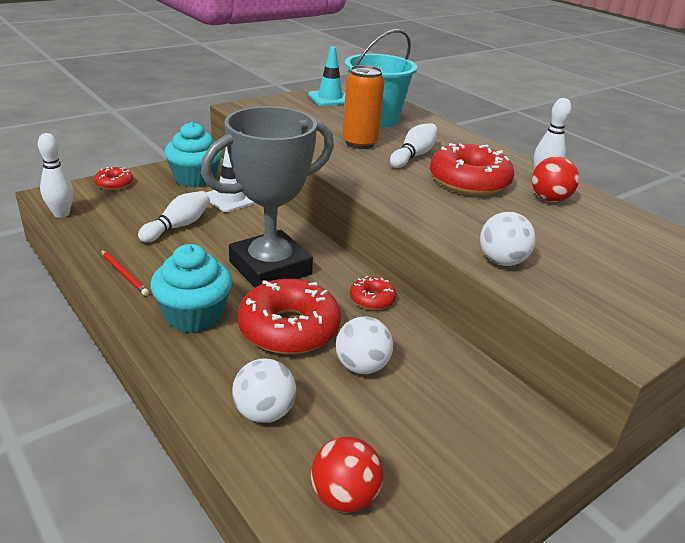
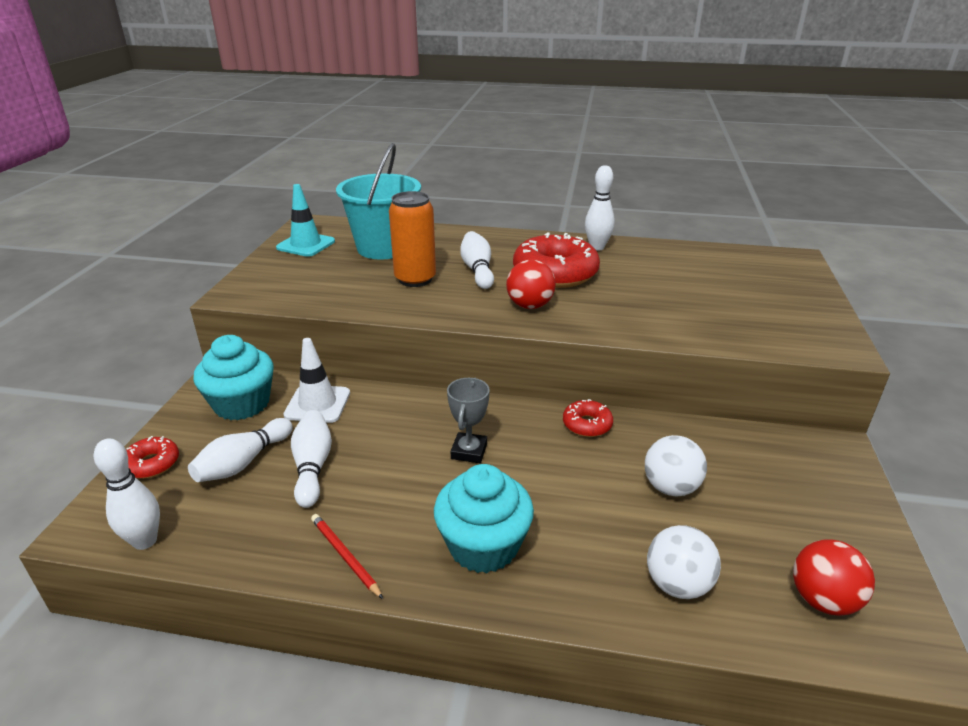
camera: 40 degrees left, 0 degrees up
(124, 274) = (345, 556): red pencil -> red pencil turned 135 degrees counterclockwise
(151, 206) = (243, 462): none -> white bowling pin
(270, 268) = (469, 451): grey trophy -> grey trophy, size x0.42
(289, 328) = (574, 496): red donut -> none
(502, 261) = (688, 330): white ball -> none
(549, 199) = (626, 261): red ball -> red ball (530, 306)

